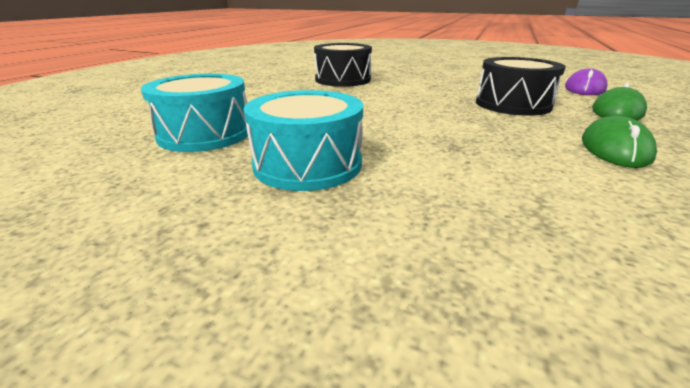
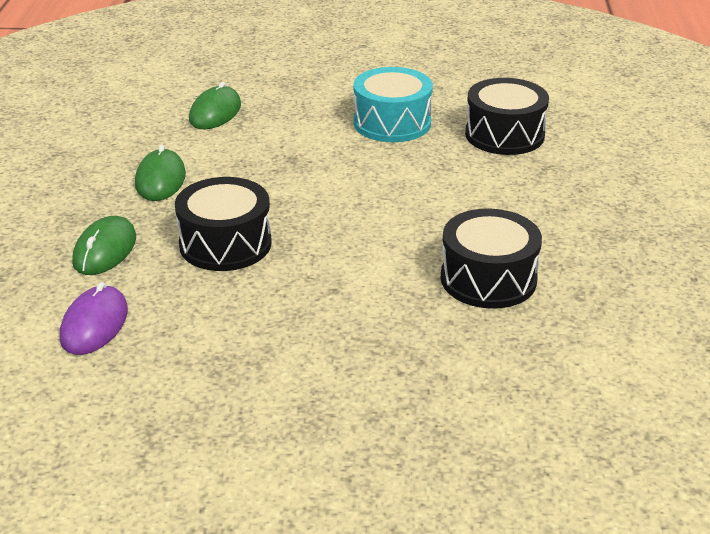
camera: 160 degrees right, 5 degrees up
(205, 134) = (504, 135): turquoise drum -> black drum
(605, 233) = (215, 112): none -> green mouse

